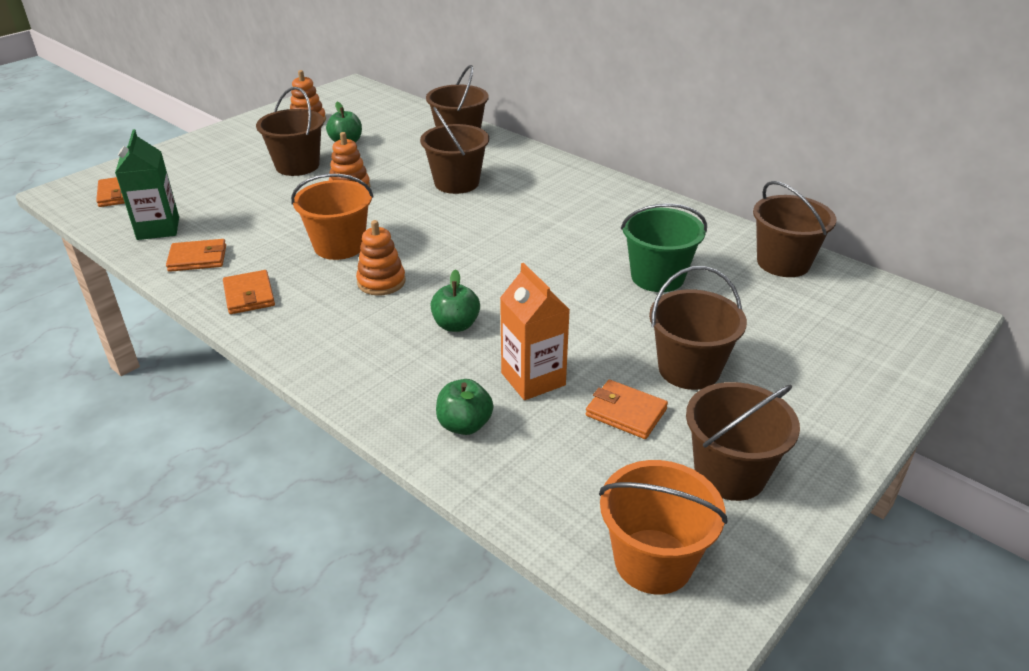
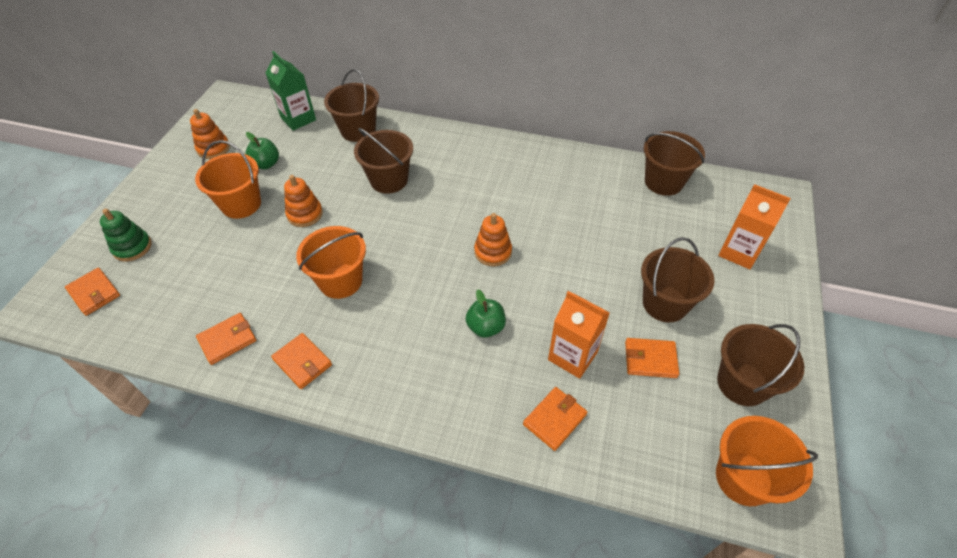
camera: 25 degrees left, 15 degrees up
(158, 228) = (165, 320): green carton -> green carton (298, 119)
(177, 171) = (132, 247): none -> green stacking toy
(297, 166) = (241, 204): brown bucket -> orange bucket
(381, 282) = (400, 306): orange stacking toy -> orange stacking toy (493, 252)
(464, 425) = (554, 419): green apple -> orange wallet
(657, 277) = (593, 225): green bucket -> none
(833, 352) = (739, 252): none -> orange carton

